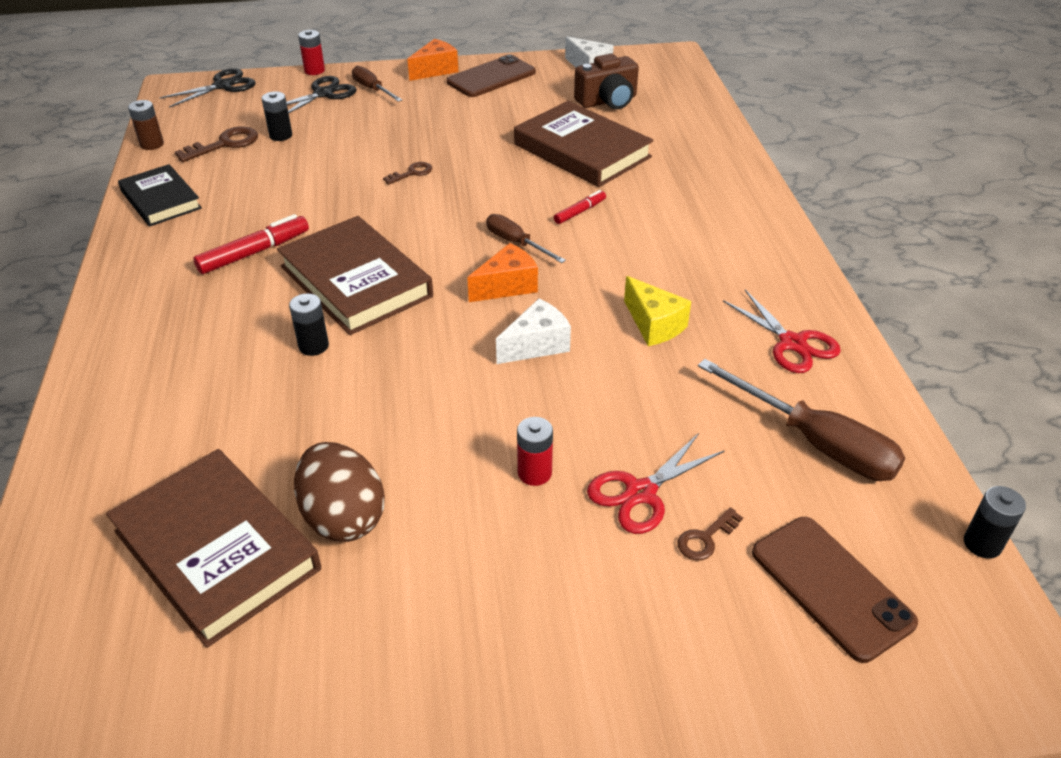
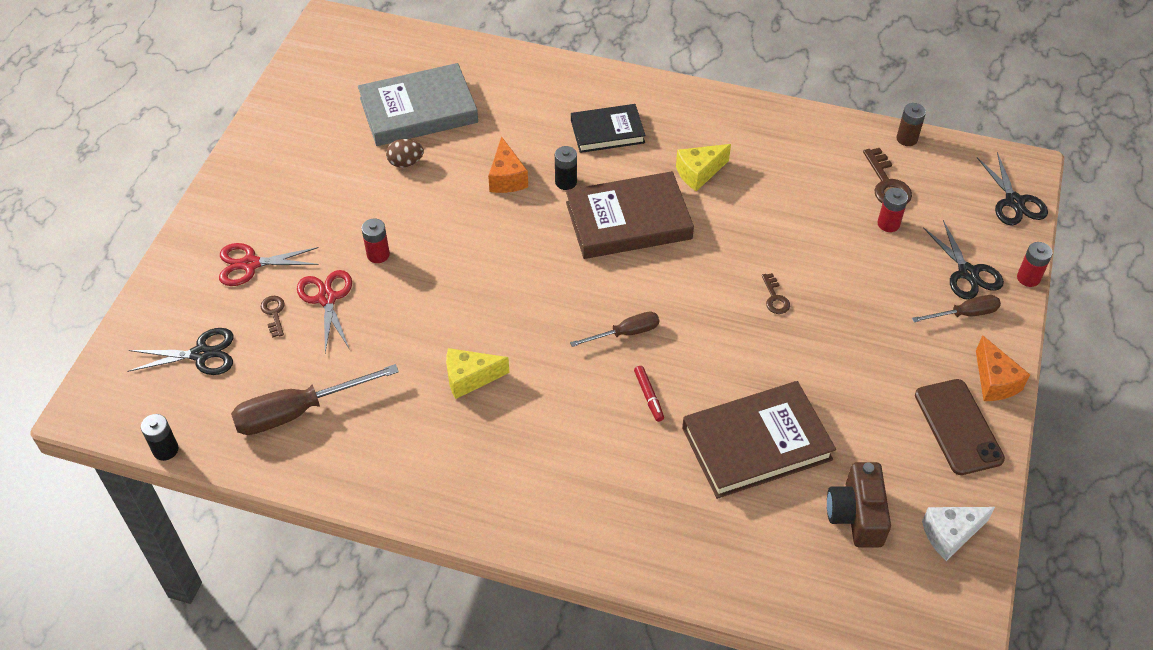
camera: 115 degrees right, 10 degrees up
(161, 200) = (805, 133): black book -> black book (607, 132)
(217, 550) = (418, 110): brown book -> grey book
(254, 252) = (699, 173): red marker -> yellow cheese
(281, 135) = (888, 224): black battery -> red battery
(343, 517) = (405, 163): brown egg -> brown egg, size x0.57
(507, 286) = (571, 307): orange cheese -> orange cheese (507, 178)
(536, 345) = (492, 299): white cheese -> none
(792, 343) = (394, 457): red scissors -> red scissors (250, 264)
(831, 587) = (201, 354): brown phone -> black scissors

